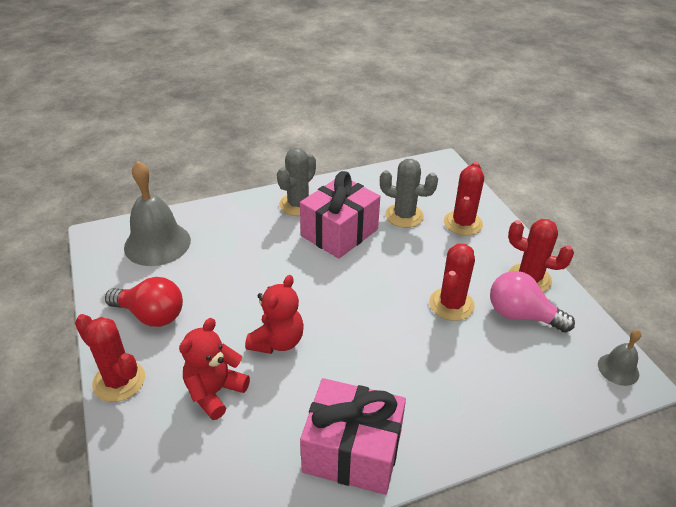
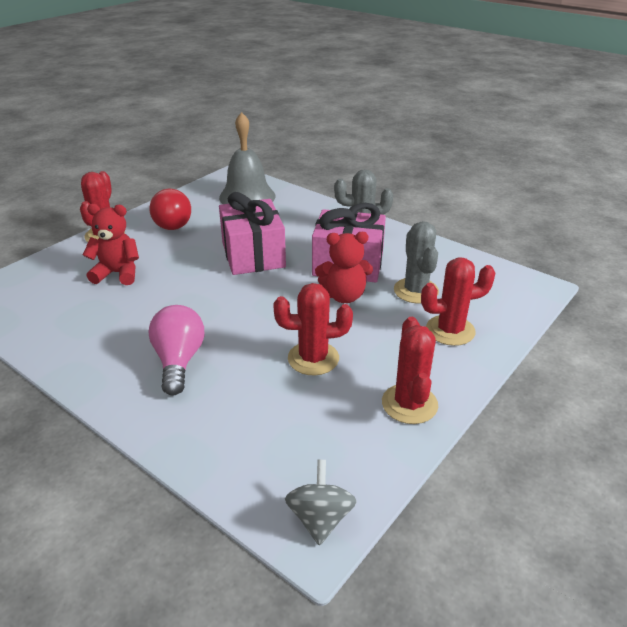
camera: 60 degrees right, 5 degrees down
(277, 341) = (187, 281): red teddy bear -> red teddy bear (344, 296)
(352, 451) = (94, 355): pink gift -> pink gift (253, 255)
(521, 315) = (341, 412): pink light bulb -> pink light bulb (179, 361)
(618, 369) = (320, 518): grey bell -> grey spinning top

